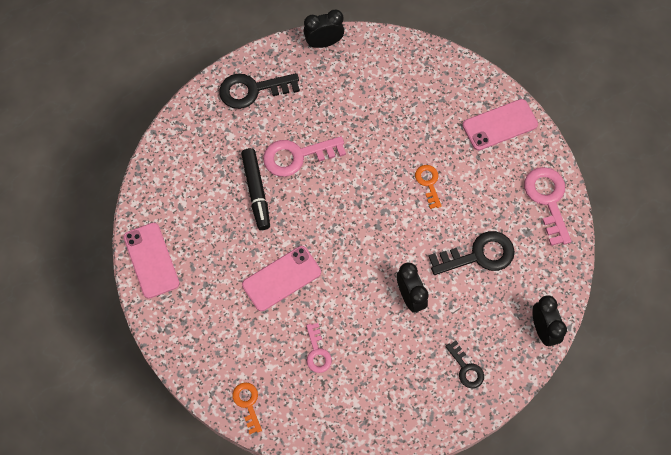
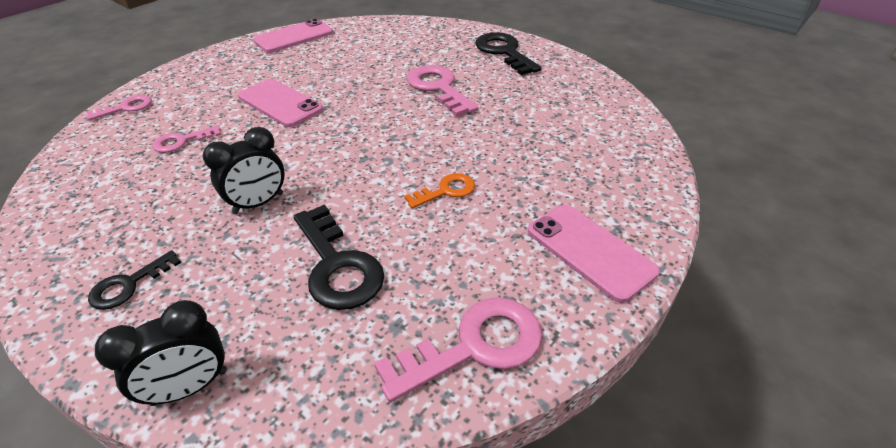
camera: 75 degrees right, 25 degrees down
(247, 403) = (126, 108): orange key -> pink key
(256, 192) = (384, 72): black marker -> none
(324, 43) = (596, 80): black clock -> none

